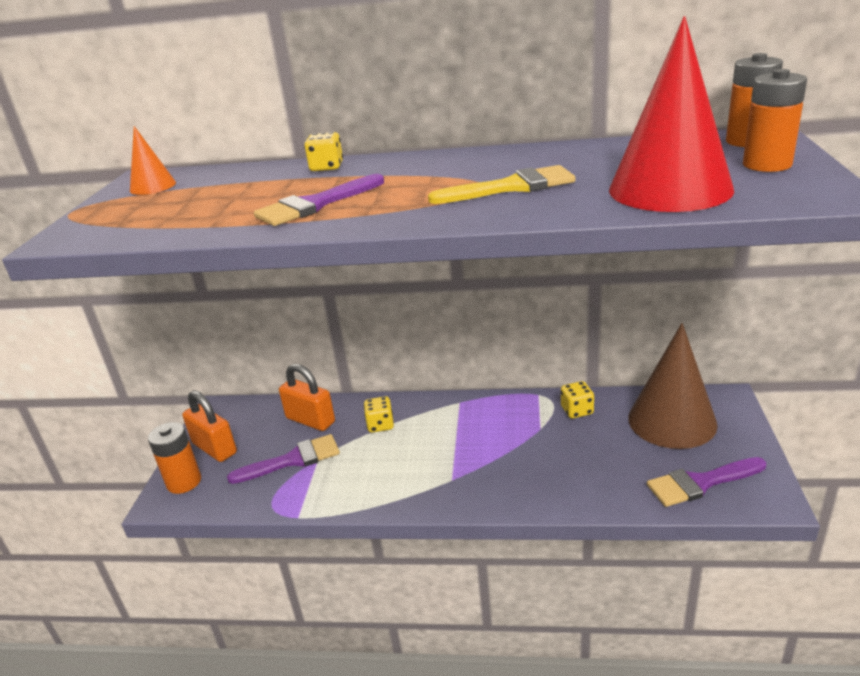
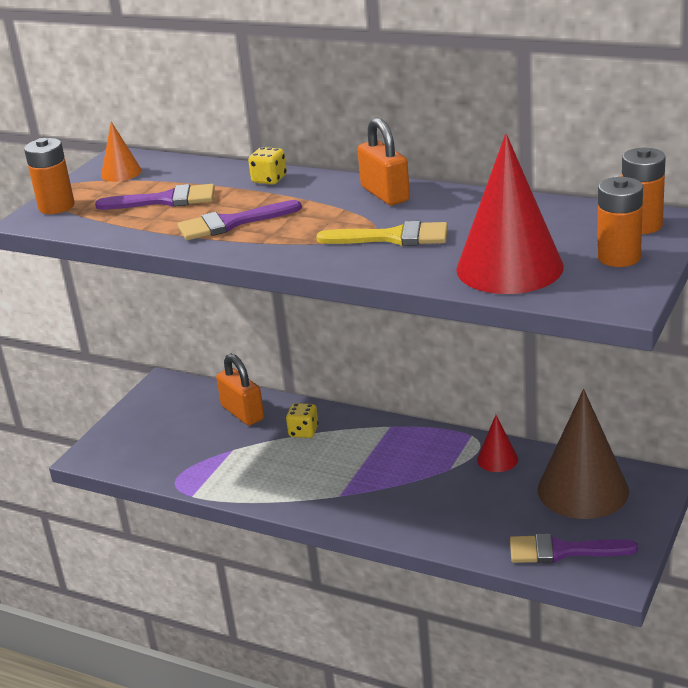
camera: 20 degrees right, 0 degrees up
(184, 482) = (110, 444): orange battery -> orange battery (56, 206)
(214, 448) = (147, 420): orange padlock -> orange padlock (385, 194)
(293, 460) = (210, 446): purple brush -> purple brush (165, 200)
(577, 410) = (497, 459): yellow dice -> red cone

